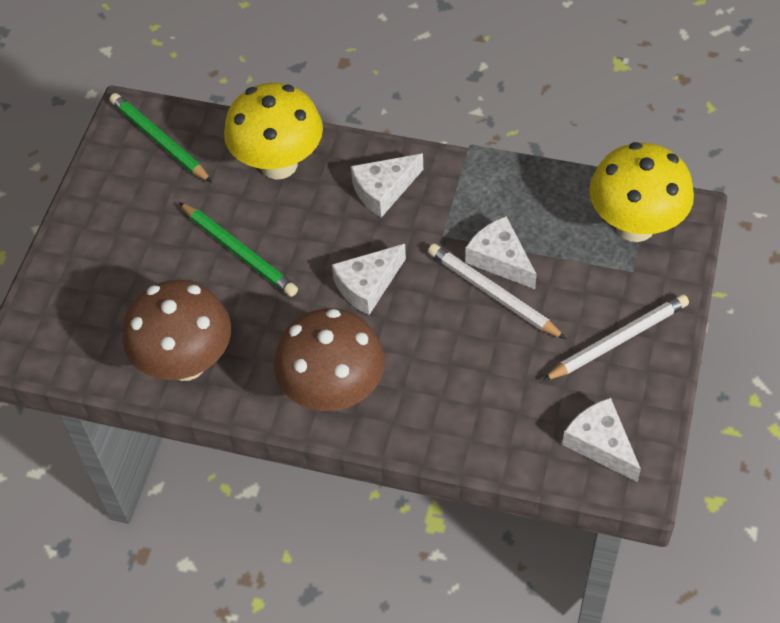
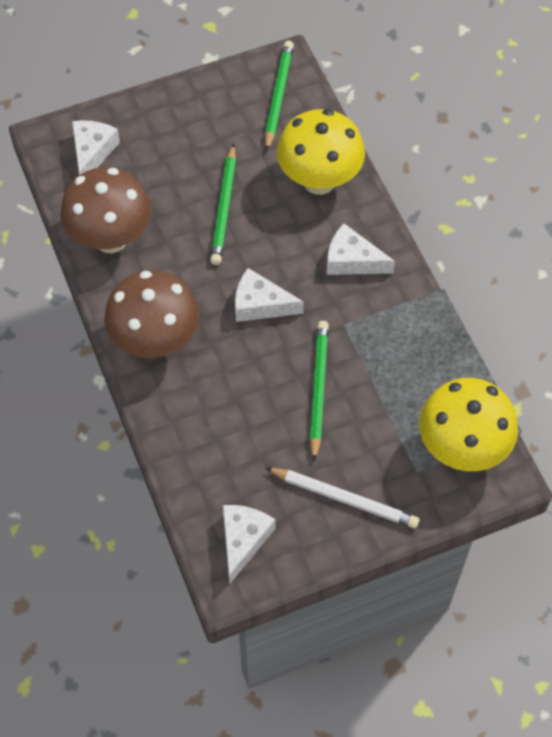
camera: 50 degrees right, 5 degrees up
(492, 293) = (318, 389): white pencil -> green pencil
(500, 259) = (353, 375): white cheese -> white cheese (92, 152)

